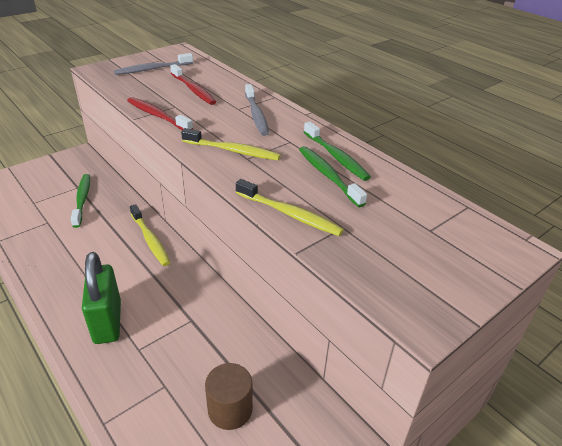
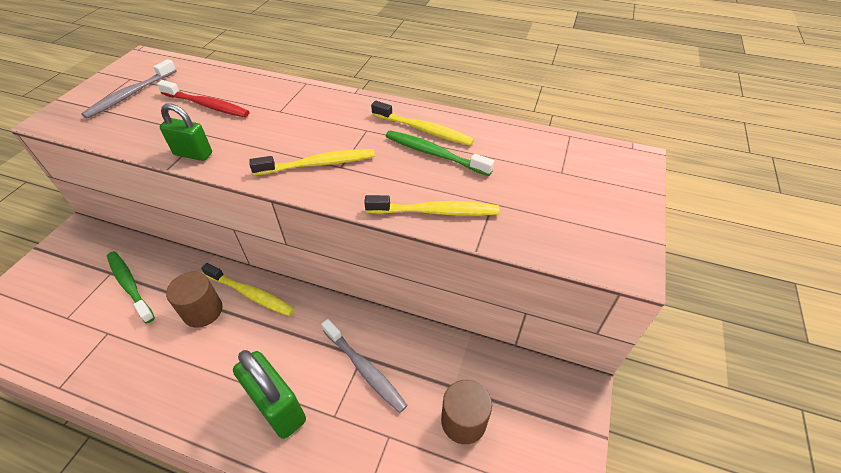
camera: 30 degrees left, 10 degrees up
(111, 236) = (203, 311): none -> brown cylinder
(157, 116) = (193, 154): red toothbrush -> green padlock
(256, 115) = (306, 112): grey toothbrush -> grey toothbrush (365, 369)
(336, 156) = (424, 130): green toothbrush -> yellow toothbrush

